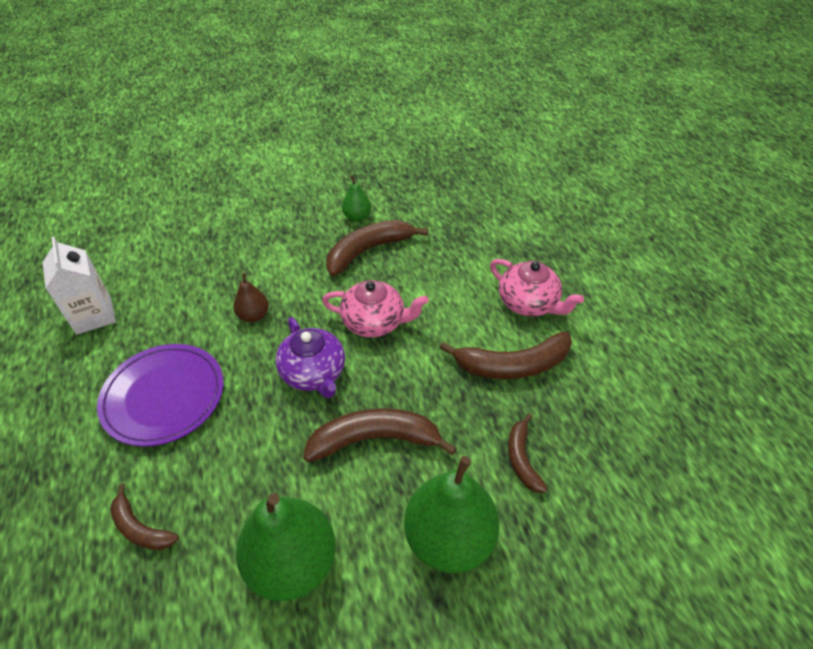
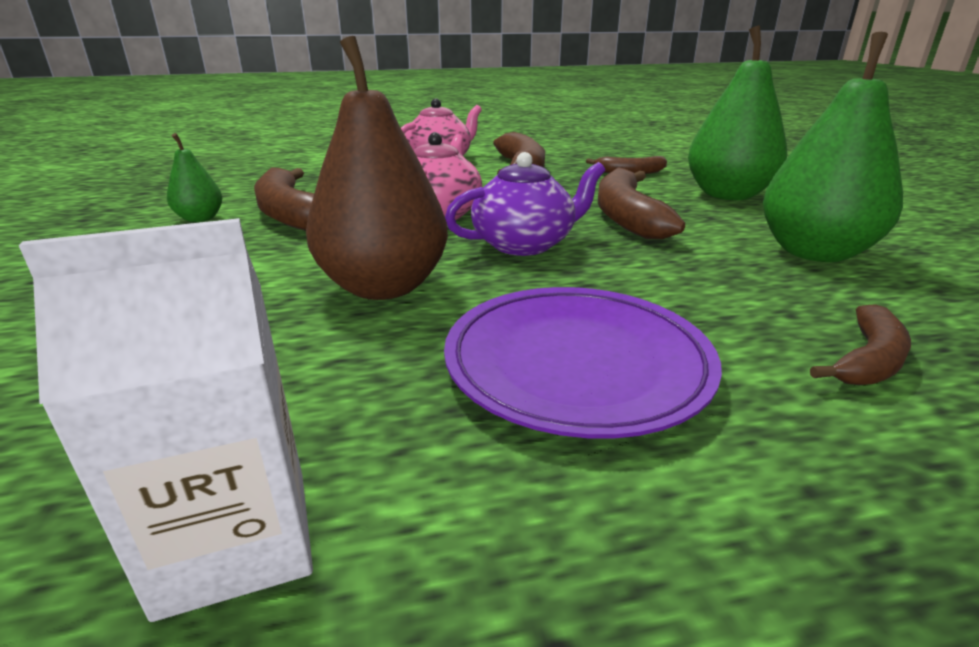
camera: 85 degrees left, 20 degrees down
(254, 315) = (384, 287): brown pear -> brown pear, size x2.03

